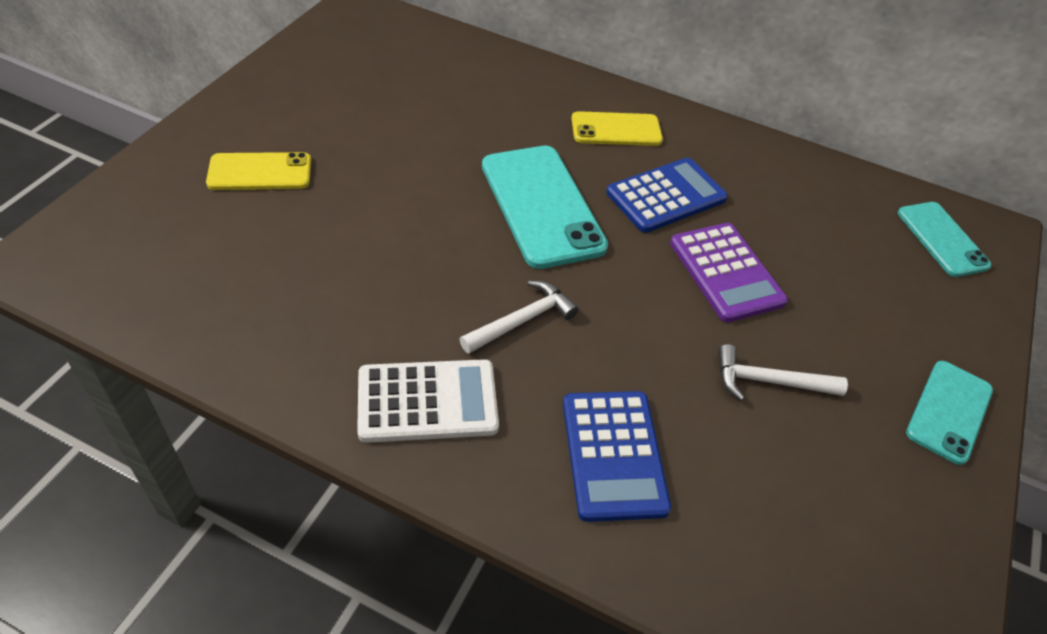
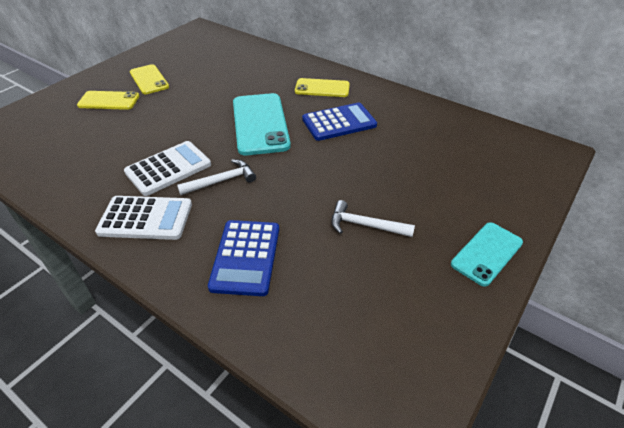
camera: 15 degrees right, 5 degrees down
(313, 123) = (149, 80): none -> yellow phone
(425, 303) = (168, 168): none -> white calculator
(726, 272) = (361, 164): purple calculator -> none
(942, 239) = (516, 154): turquoise phone -> none

